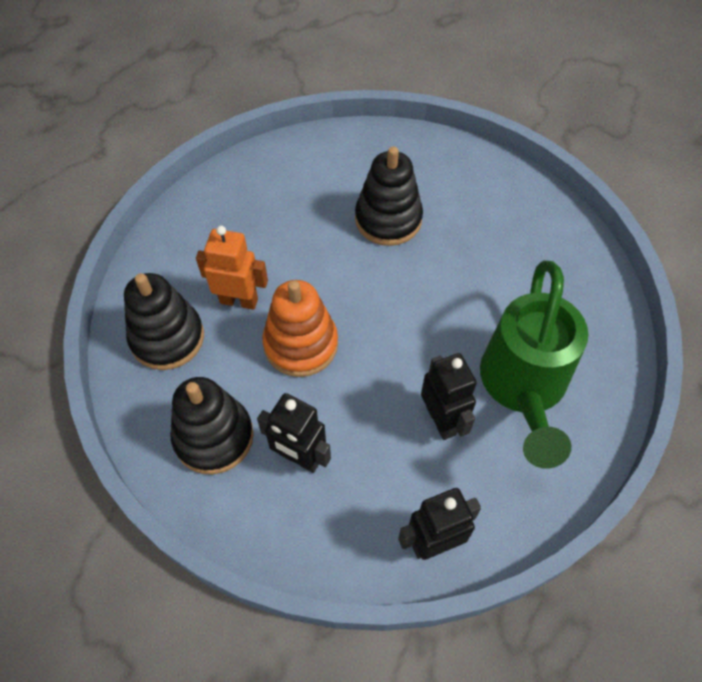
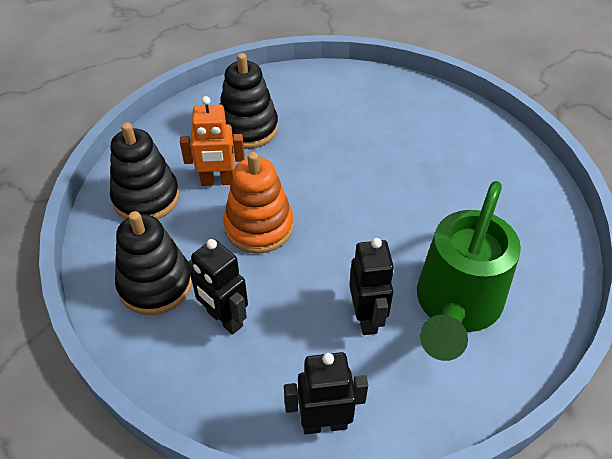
camera: 15 degrees right, 10 degrees down
(239, 300) = (218, 181): orange robot -> orange robot turned 150 degrees clockwise
(388, 219) = (371, 144): black stacking toy -> black stacking toy (248, 128)

